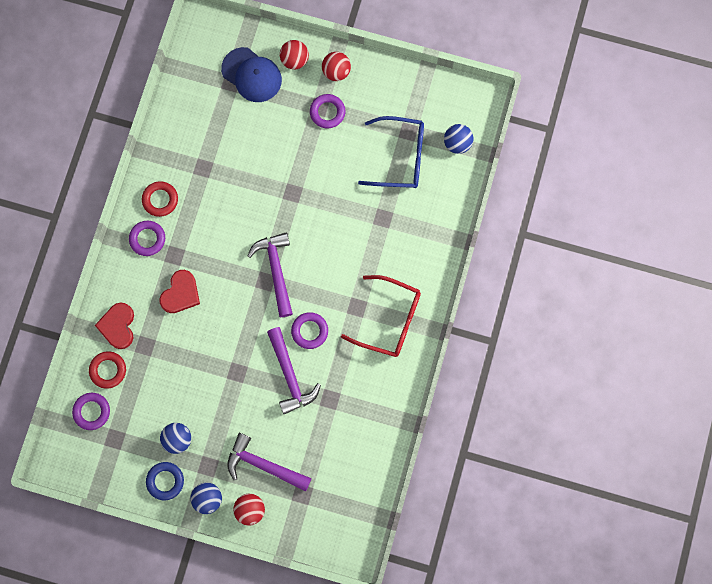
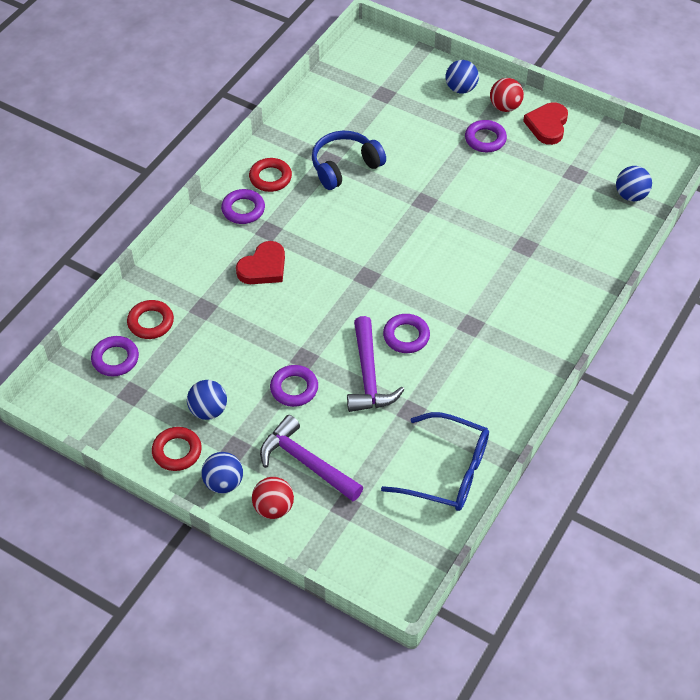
camera: 15 degrees right, 25 degrees down
(118, 326) = (179, 282): red heart -> red heart (547, 125)
(165, 481) = (177, 451): blue ring -> red ring
(218, 172) = (345, 166): none -> blue headphones
(237, 402) = (294, 388): none -> purple ring
(252, 75) = (409, 92): blue cap -> none
(276, 270) = (383, 269): purple hammer -> none
(294, 60) = (461, 89): red ball -> blue ball
(389, 320) = (508, 346): red glasses -> none
(400, 157) = (559, 194): blue glasses -> blue glasses (447, 471)

